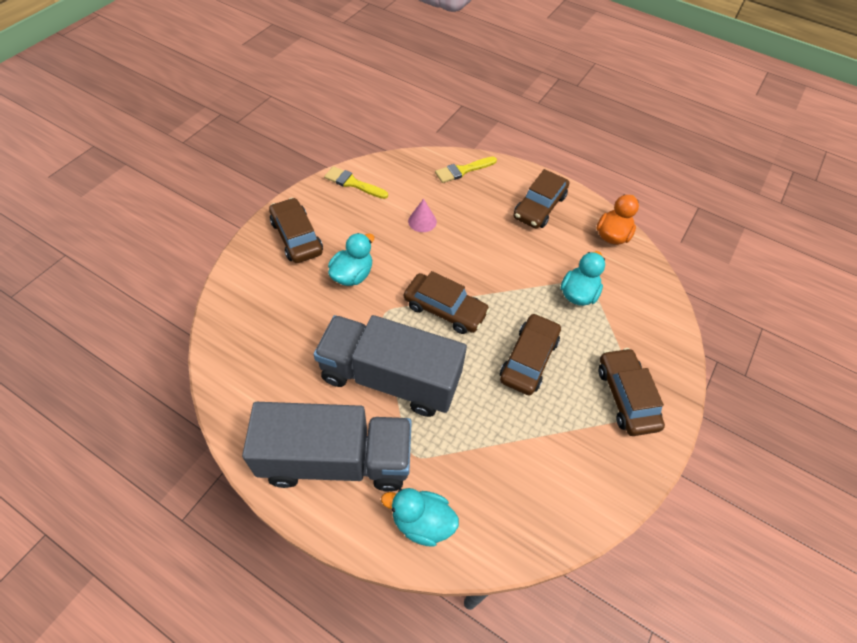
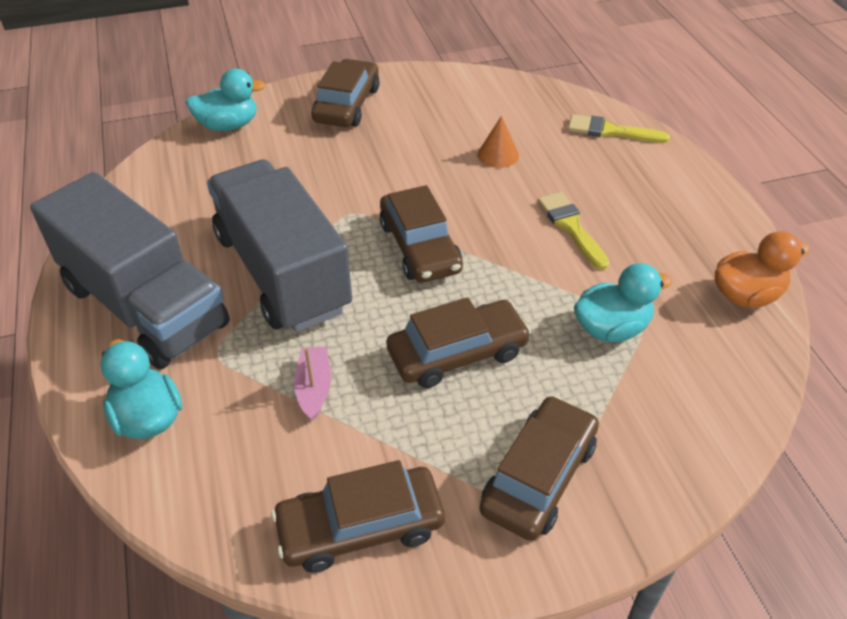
camera: 45 degrees right, 10 degrees down
(352, 275) = (360, 163): turquoise duck -> turquoise duck (228, 125)
(353, 183) = (463, 86): yellow brush -> yellow brush (571, 227)
(422, 221) = (498, 155): pink cone -> orange cone
(485, 433) = (314, 388): none -> pink boat
(539, 206) = (671, 212): brown car -> brown car (360, 527)

